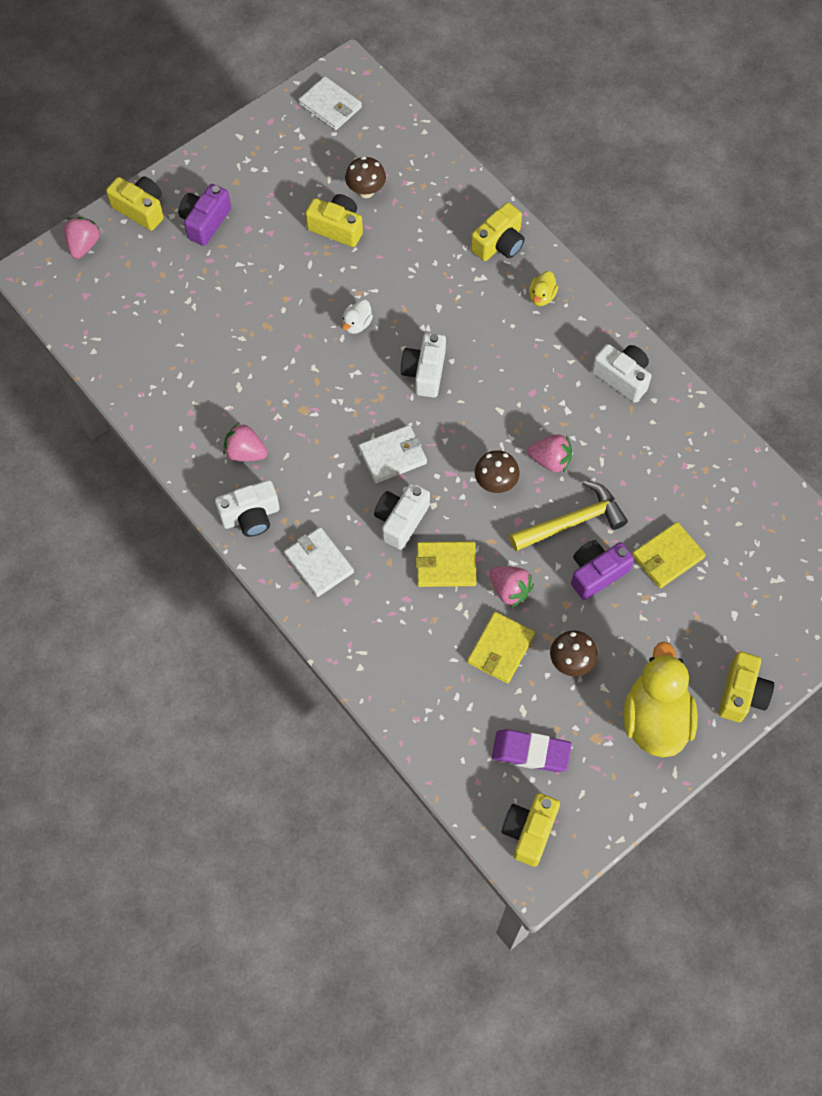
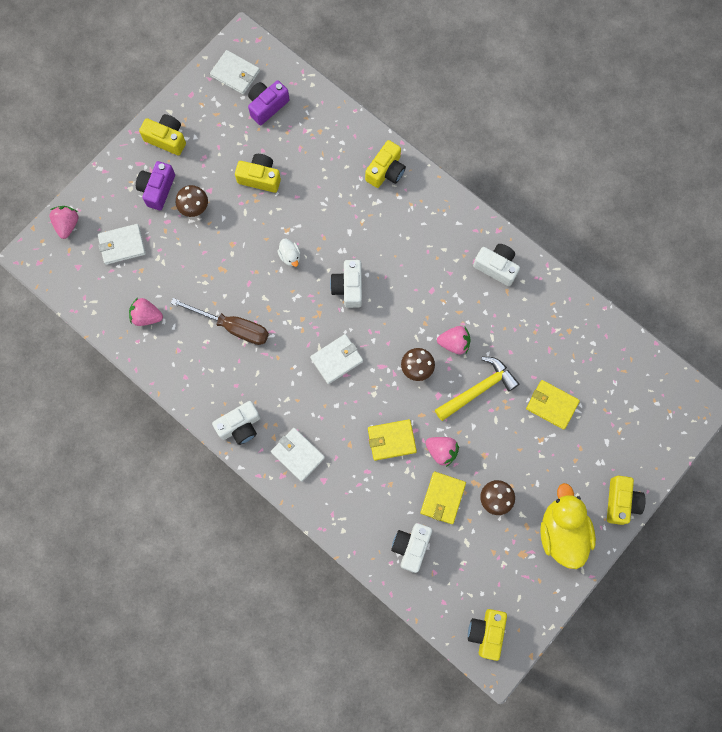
camera: 10 degrees left, 10 degrees up
(140, 209) = (105, 187): yellow camera -> yellow camera (166, 139)
(146, 279) = (122, 245): none -> white wallet
(245, 452) = (226, 375): pink strawberry -> pink strawberry (146, 316)
(266, 395) = (232, 327): none -> brown screwdriver
(357, 324) = (290, 256): white duck -> white duck turned 45 degrees counterclockwise
(366, 191) = (276, 143): brown mushroom -> brown mushroom (194, 208)
(401, 520) = (352, 410): white camera -> white camera (411, 547)
(531, 752) = (477, 573): purple eraser -> none
(541, 296) = (425, 210): yellow duck -> none
(596, 573) = (502, 427): purple camera -> purple camera (267, 106)
(667, 556) = (552, 405): yellow wallet -> yellow wallet turned 75 degrees clockwise

